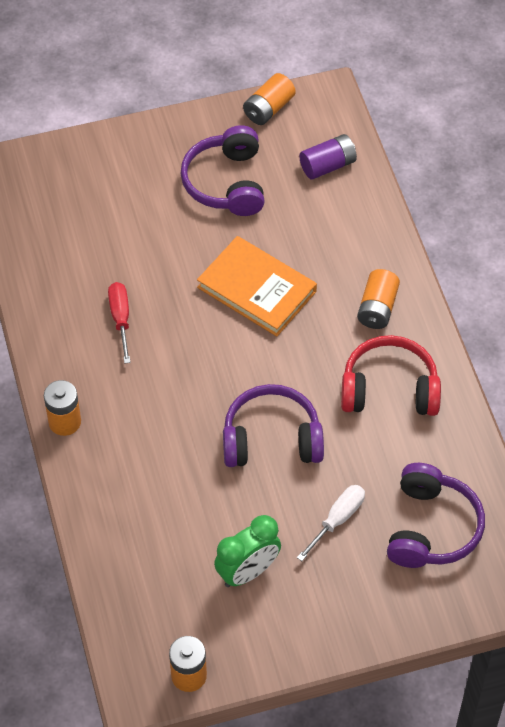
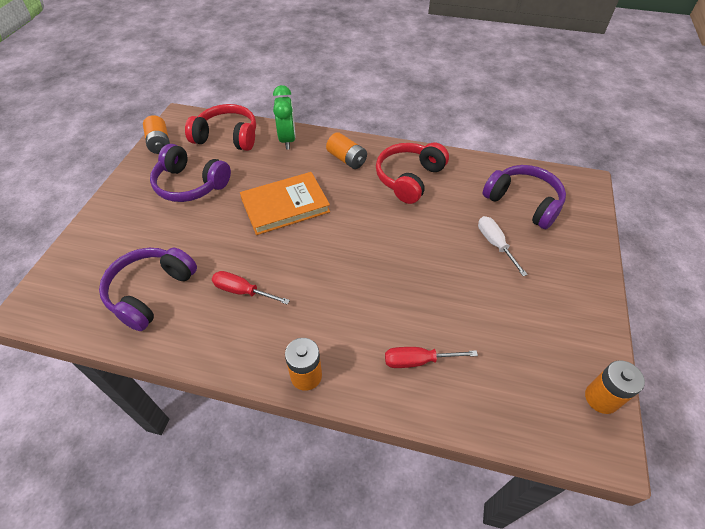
camera: 60 degrees left, 5 degrees down
(135, 505) = (418, 361): none -> red screwdriver
(247, 572) = (516, 313): green clock -> green clock (287, 140)
(271, 439) = (409, 250): purple headphones -> purple headphones (151, 292)
(328, 165) = (227, 137): purple battery -> red headphones

